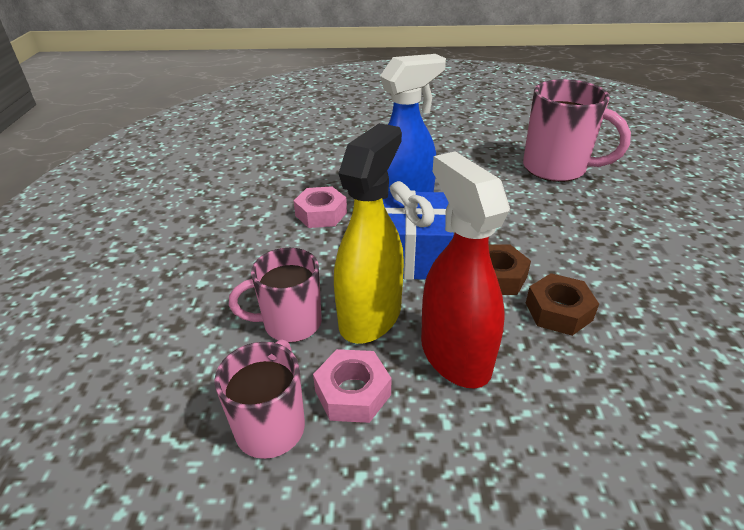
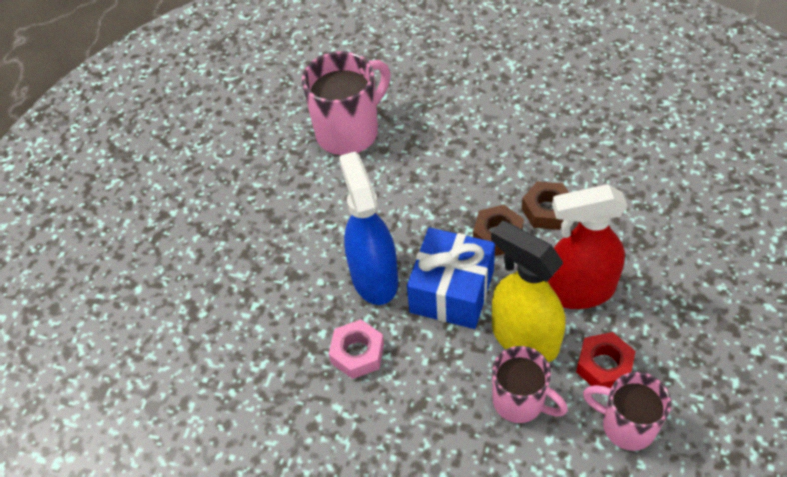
camera: 70 degrees left, 15 degrees up
(290, 323) = (520, 401): pink mug -> pink mug turned 60 degrees counterclockwise
(353, 393) = (604, 366): pink nut -> red nut

